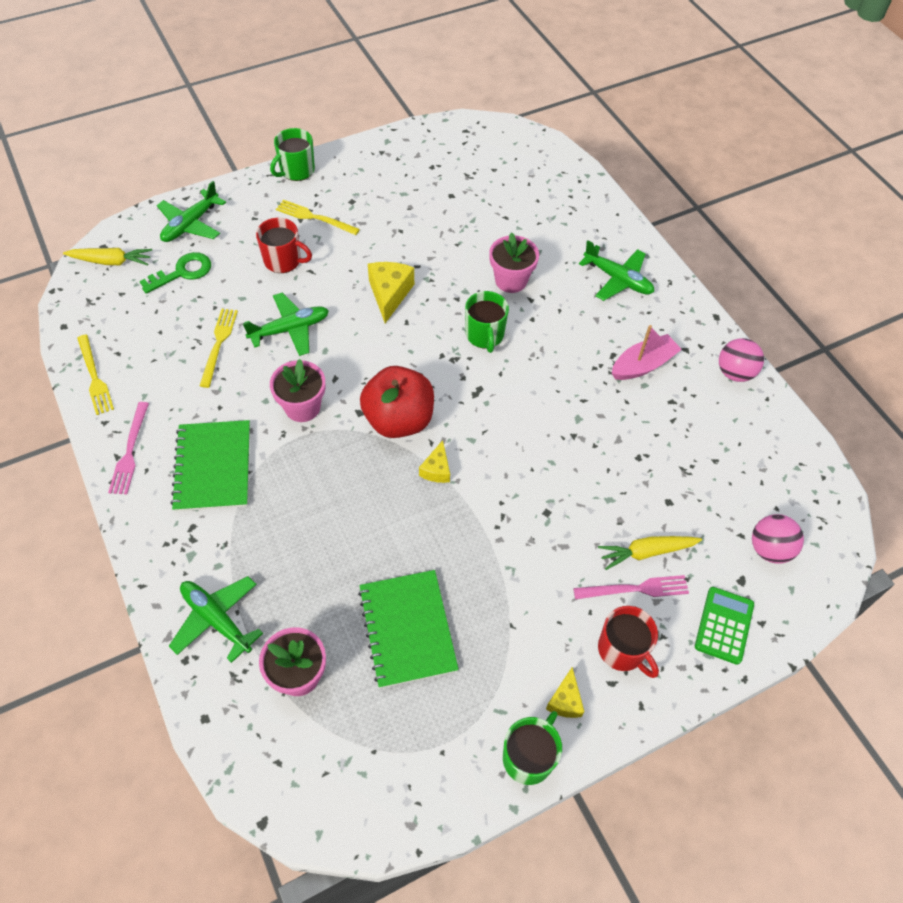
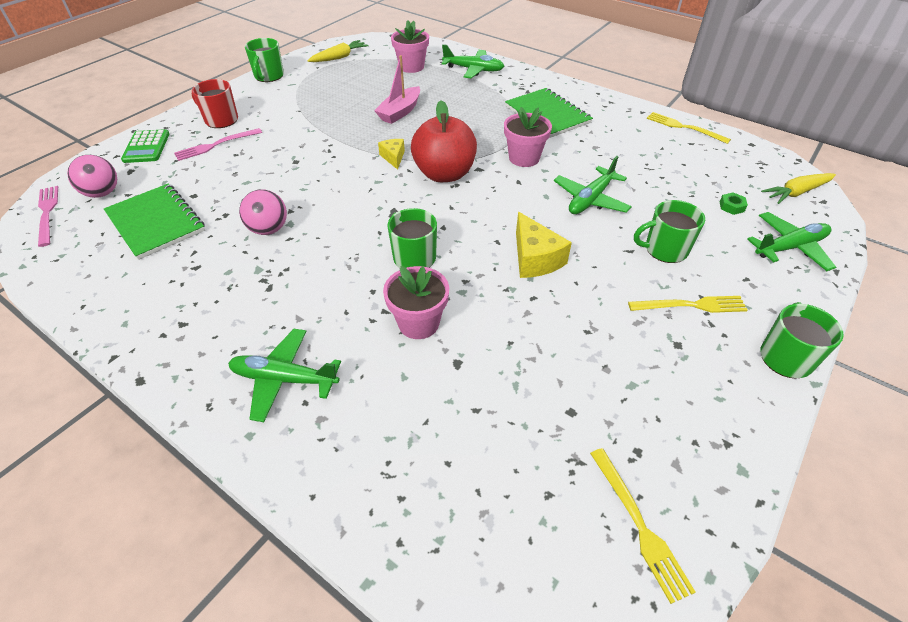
camera: 155 degrees right, 10 degrees down
(130, 451) = (607, 106): pink fork -> pink fork (47, 213)
(182, 272) = (731, 206): green key -> green nut
(191, 224) = (789, 247): green plane -> green plane turned 60 degrees clockwise
(218, 344) = (631, 171): yellow fork -> yellow fork (639, 525)
(283, 260) = (665, 249): red mug -> green mug
(407, 629) = (363, 93): green notebook -> green notebook (156, 222)
(565, 700) = (253, 95): yellow cheese -> none
(643, 365) = (232, 289): pink boat -> pink boat (400, 112)
(646, 552) = (210, 163): yellow carrot -> yellow carrot (339, 57)
(734, 373) = (120, 319): pink ball -> pink ball (269, 229)

